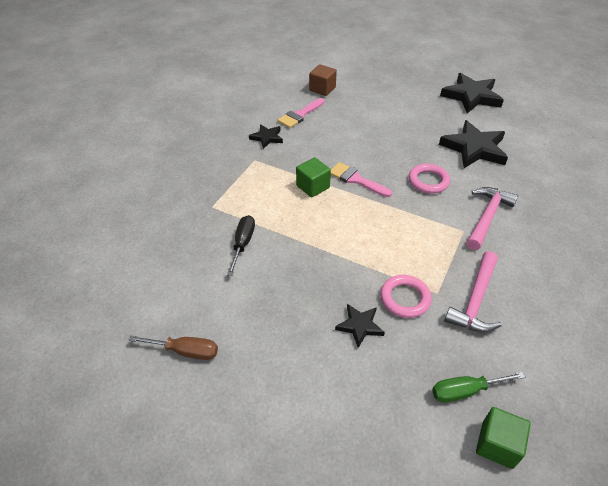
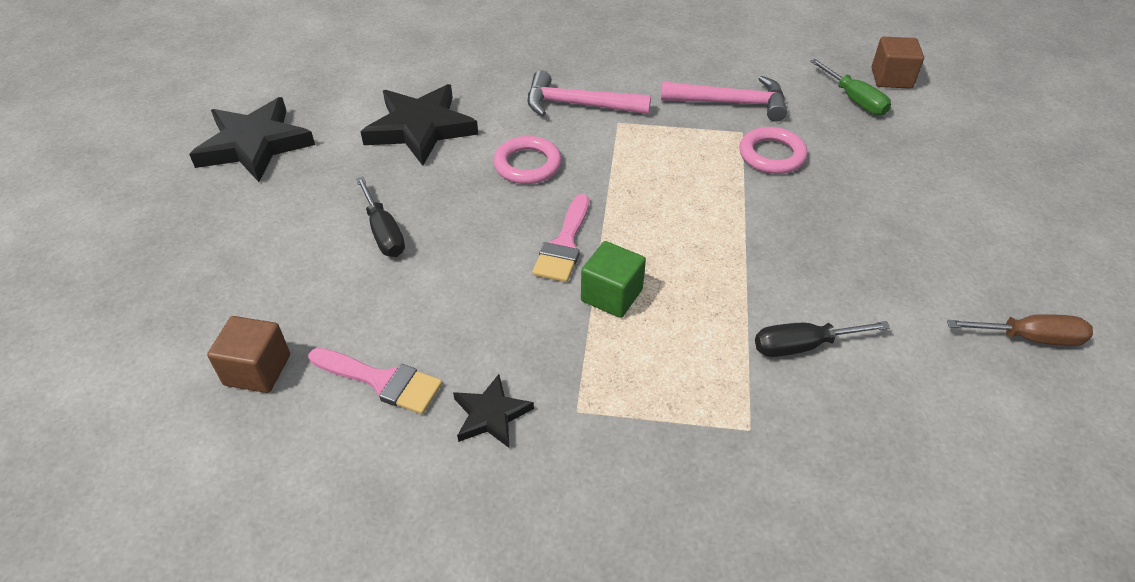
camera: 110 degrees left, 0 degrees up
(185, 351) = (1030, 338): brown screwdriver -> brown screwdriver turned 105 degrees clockwise
(359, 326) = (843, 184): black star -> none
(389, 126) = (383, 232): none -> black screwdriver
(497, 445) = (891, 78): green cube -> brown cube

